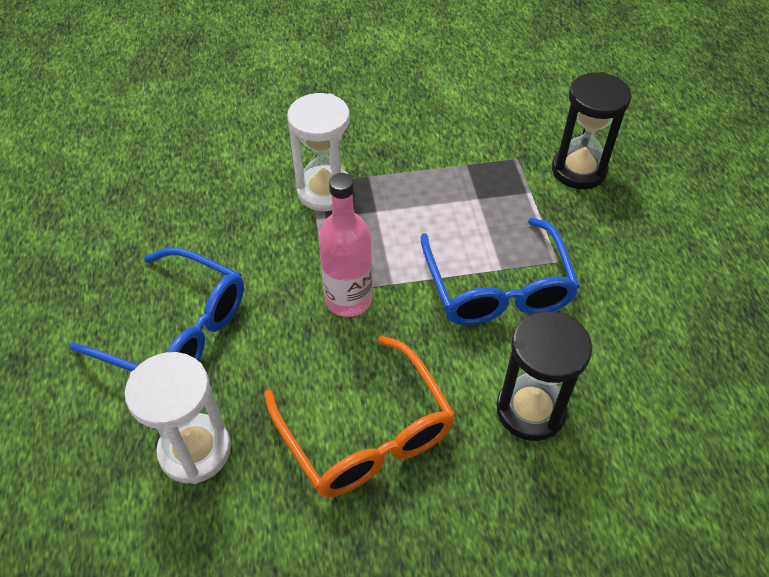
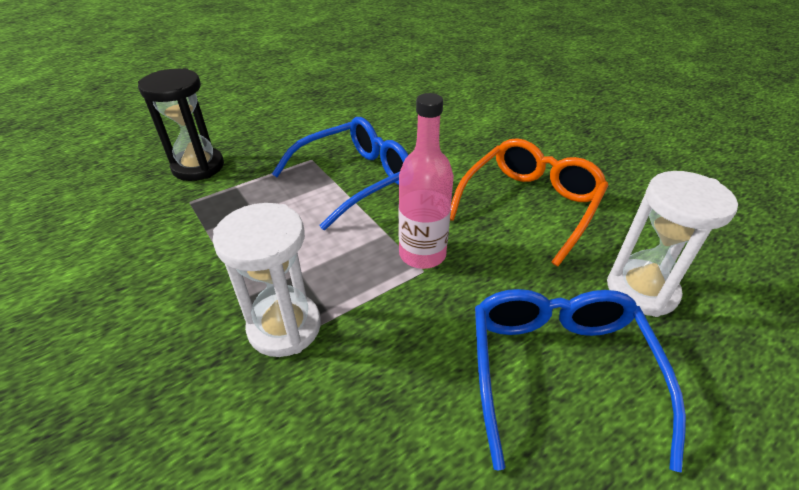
camera: 115 degrees left, 10 degrees down
(530, 410) = (448, 147): black hourglass -> none

